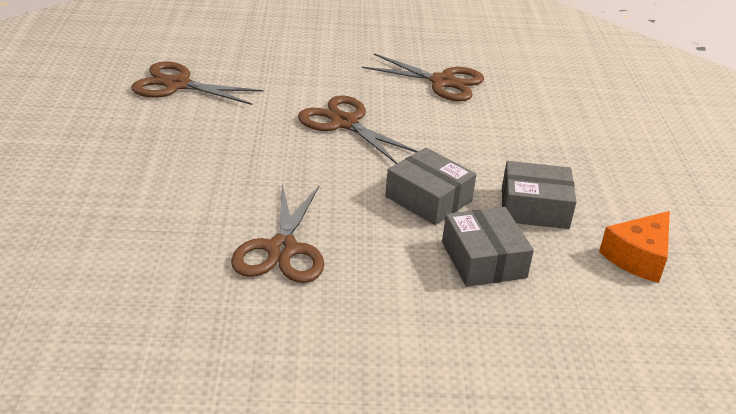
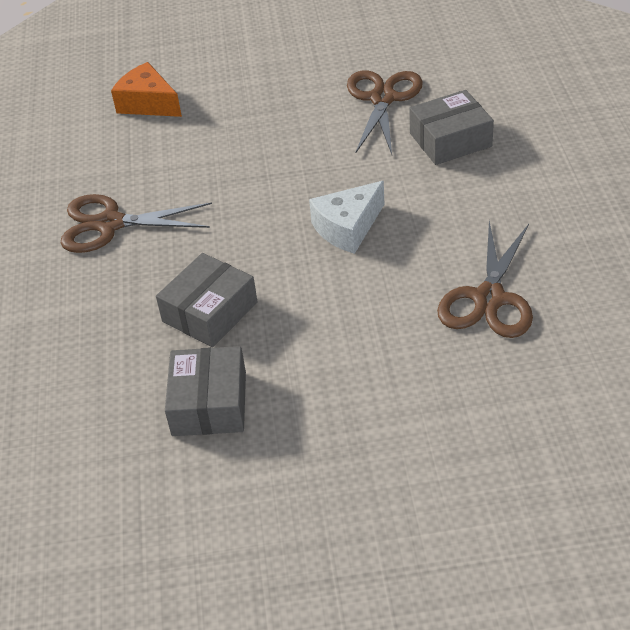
camera: 90 degrees right, 10 degrees up
(344, 123) = (348, 228): brown scissors -> white cheese
(483, 260) = (107, 364): grey box -> grey box (450, 140)
(638, 257) = (125, 502): orange cheese -> orange cheese (148, 103)

